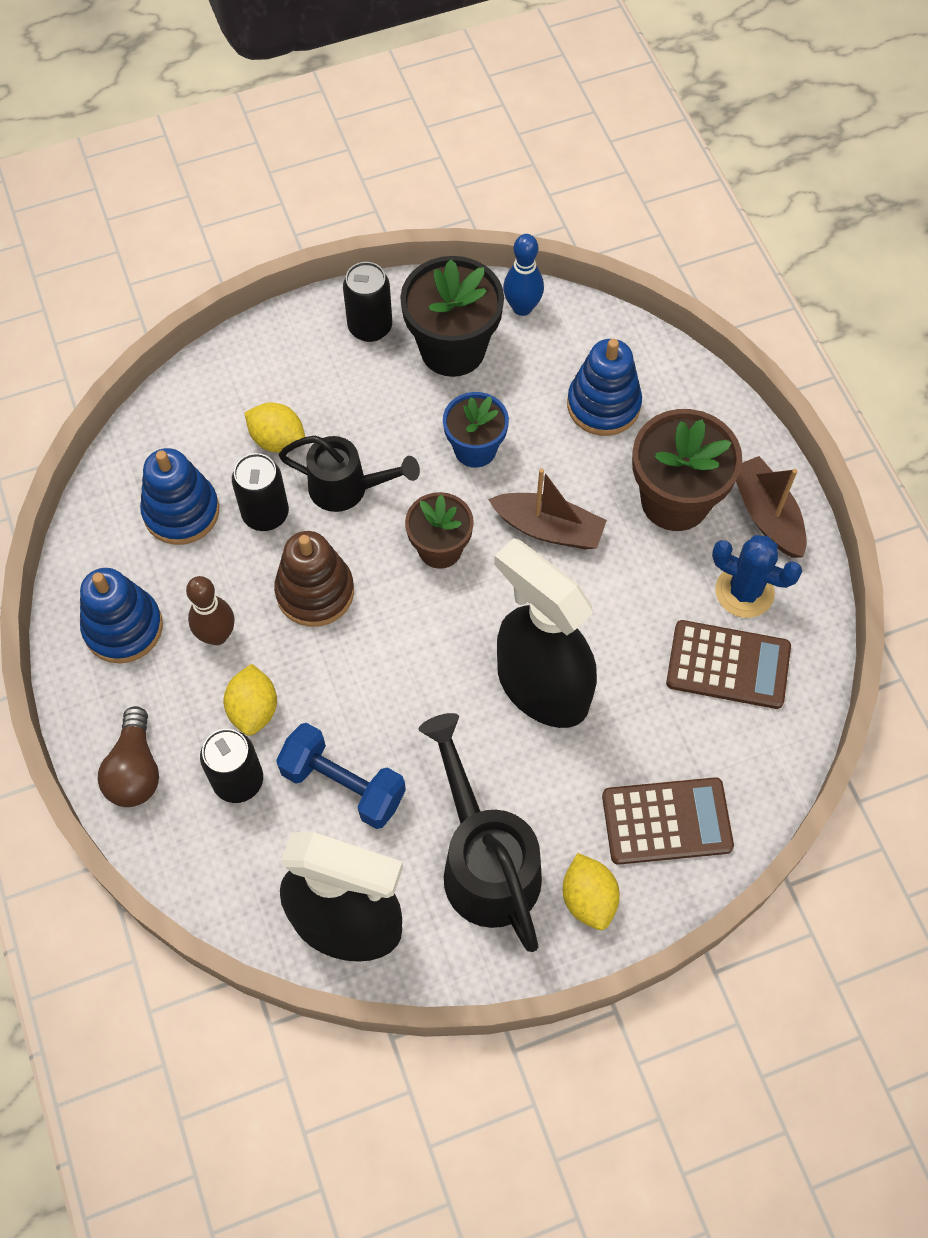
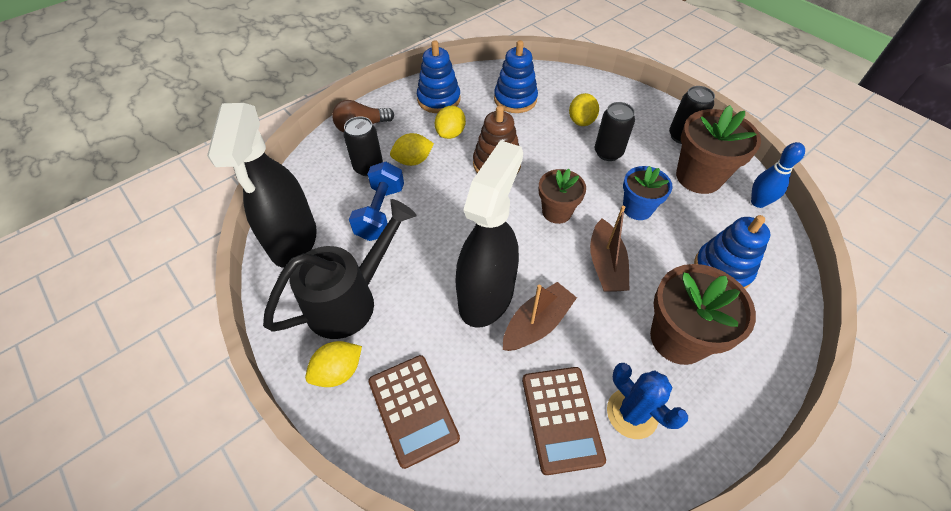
camera: 70 degrees right, 10 degrees down
(217, 635) = (450, 133): brown bowling pin -> yellow lemon
(265, 514) = (533, 130): black can -> black can (608, 153)
(347, 488) = (570, 158): black watering can -> none
(452, 349) = (698, 177): black flower pot -> brown flower pot
(744, 591) = (632, 413): blue cactus -> blue cactus turned 45 degrees counterclockwise
(766, 515) = (710, 411): brown boat -> brown boat (537, 324)

